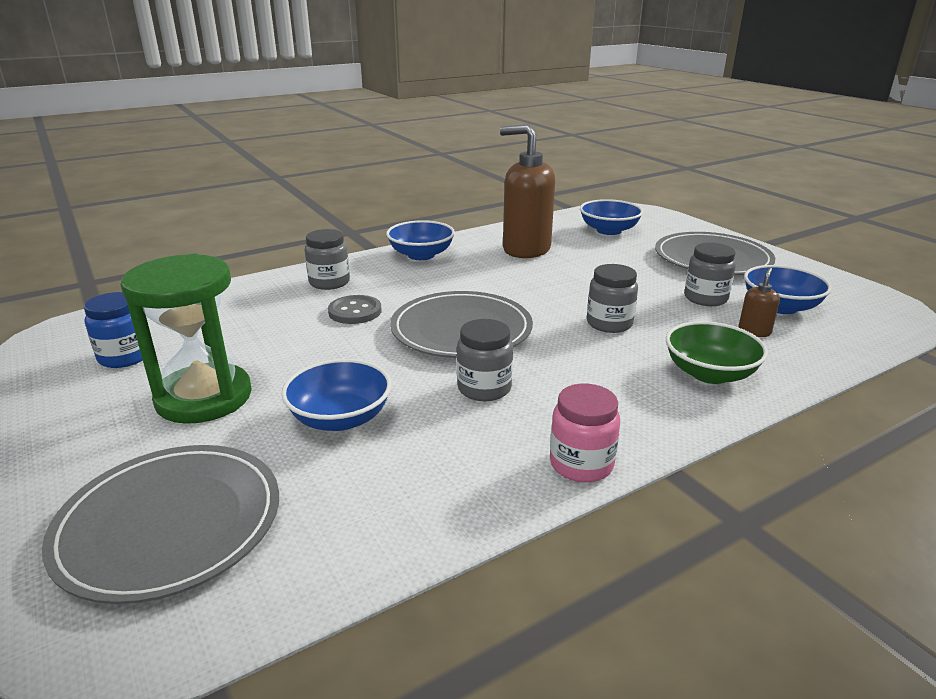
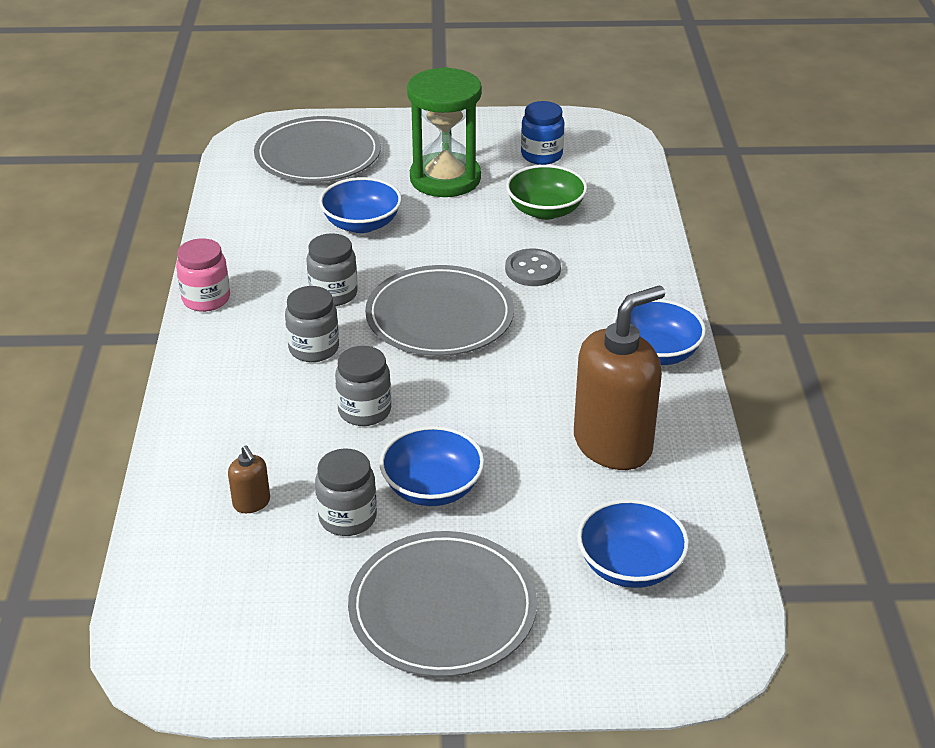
camera: 120 degrees right, 10 degrees up
(329, 282) = (618, 271): grey jar -> grey jar (314, 348)
(709, 373) = (226, 421): green bowl -> green bowl (545, 210)
(780, 307) = (272, 566): blue bowl -> blue bowl (432, 487)

